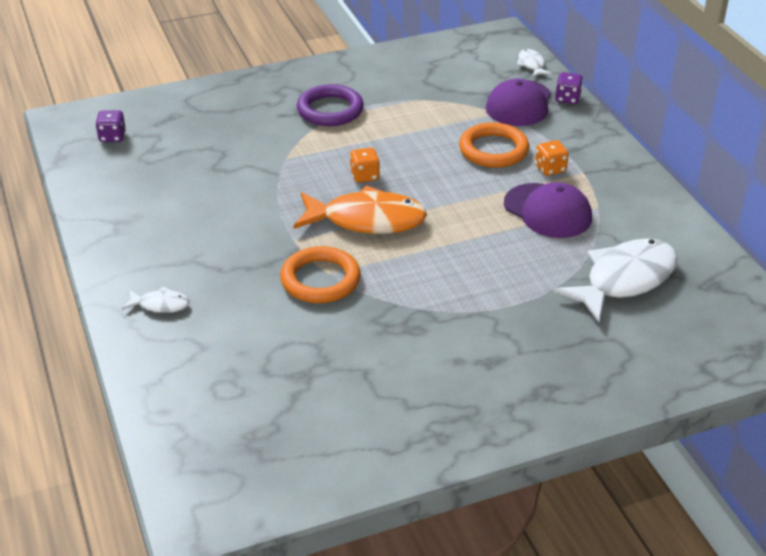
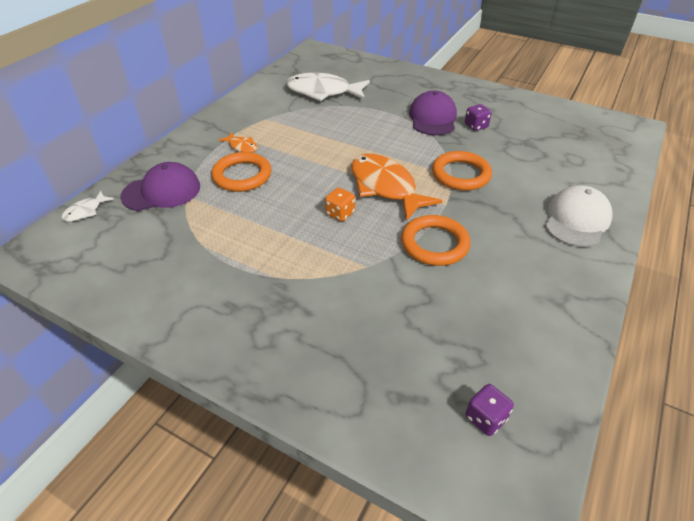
camera: 130 degrees left, 5 degrees up
(160, 305) = (576, 220): white fish -> white cap
(259, 203) = (434, 244): none -> orange ring
(330, 110) = (269, 285): purple ring -> none
(547, 211) = (290, 131): purple cap -> purple cap (432, 118)
(550, 169) = (242, 146): orange dice -> orange fish
(567, 99) = (134, 174): purple dice -> purple dice (476, 126)

